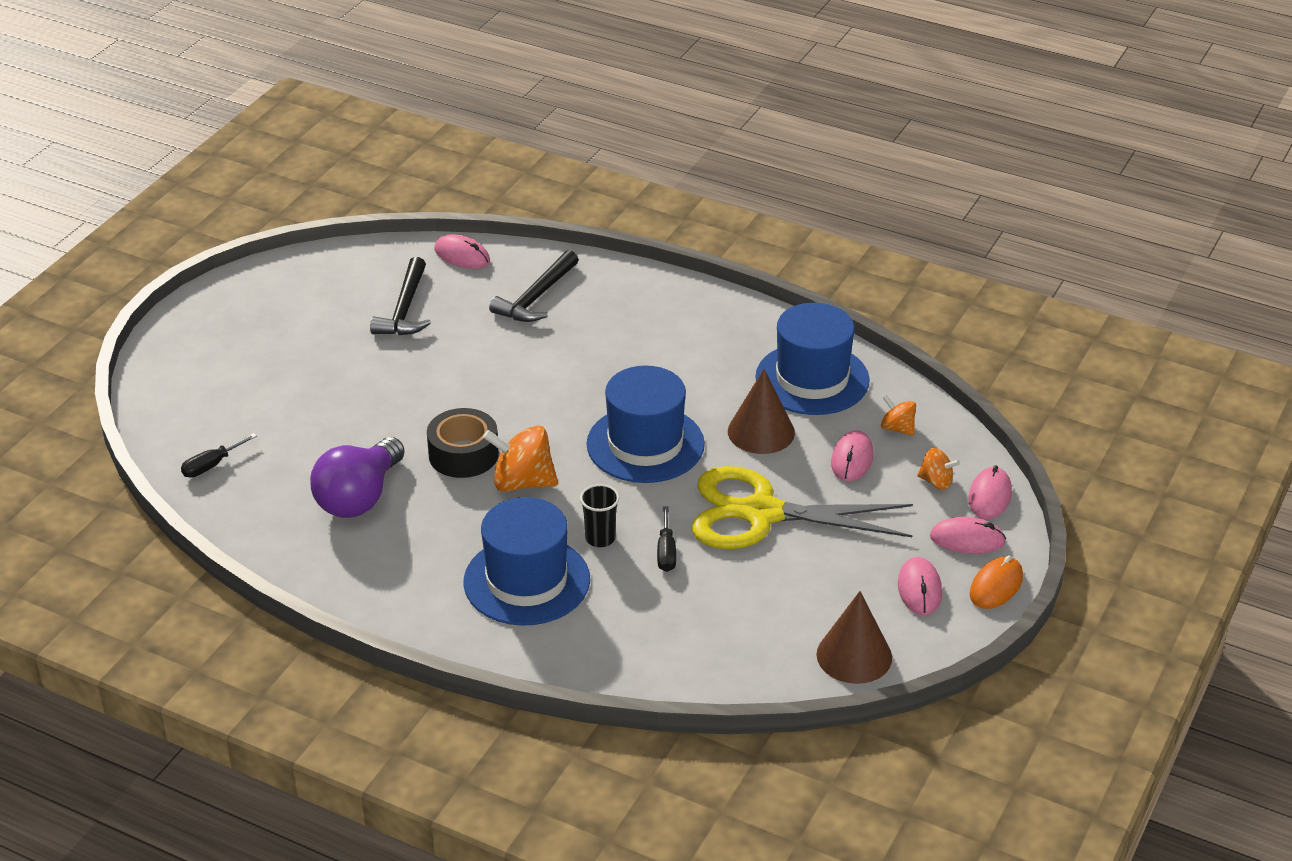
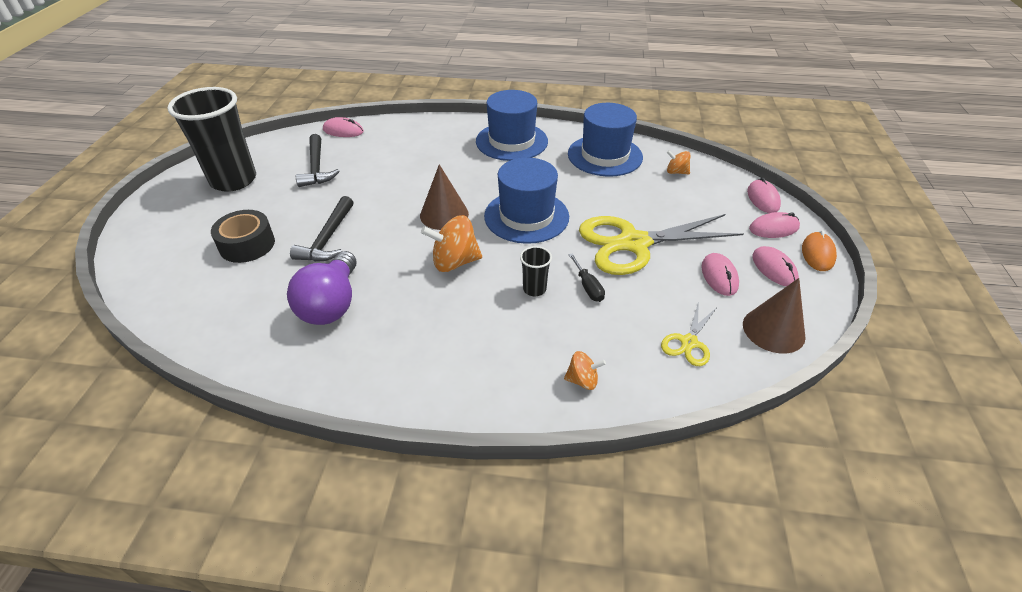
camera: 20 degrees left, 5 degrees up
(211, 465) = (196, 308): black screwdriver -> none
(293, 305) = (233, 180): none -> black cup
(463, 454) = (401, 252): black tape -> black tape (247, 245)
(526, 581) = (497, 337): blue hat -> blue hat (511, 141)
(536, 297) = (404, 144): black hammer -> black hammer (328, 238)
(742, 642) = (689, 342): none -> yellow scissors
(761, 432) = (596, 192): brown cone -> brown cone (444, 214)
(852, 459) = (664, 196): pink mouse -> pink mouse (719, 276)
(936, 482) = (725, 197): orange spinning top -> orange spinning top (582, 380)

